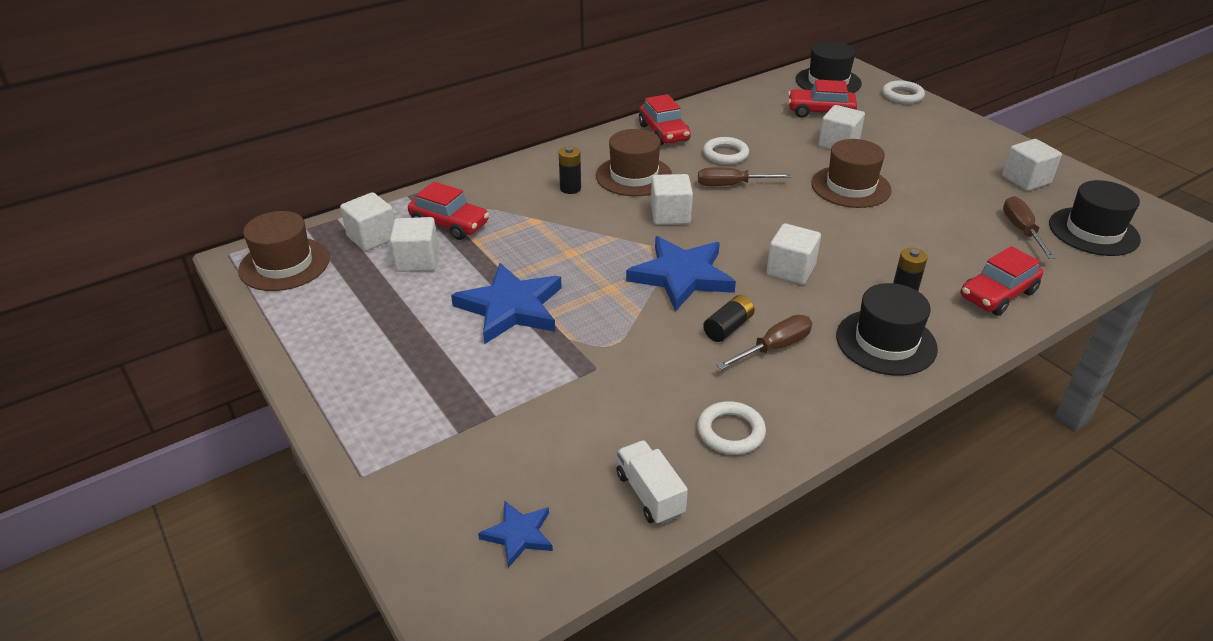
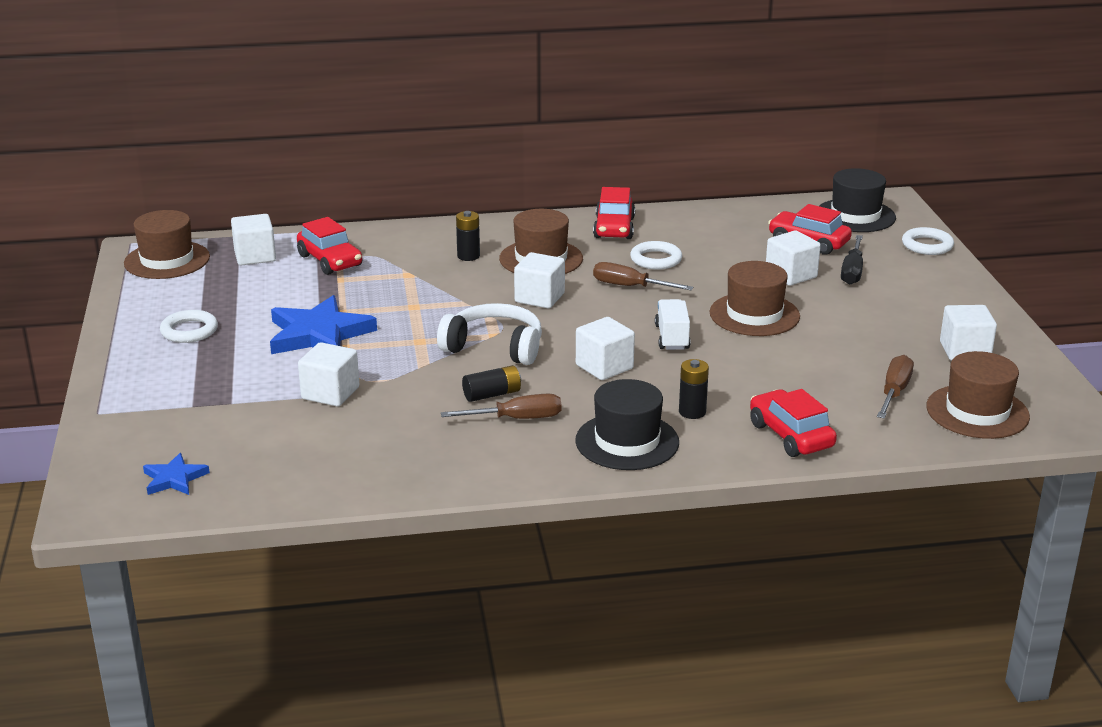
camera: 25 degrees right, 10 degrees down
(417, 260) = (276, 282): white cube -> white cube (330, 393)
(650, 494) = (297, 484): white truck -> white truck (672, 337)
(682, 276) = (494, 347): blue star -> white headphones
(730, 432) = (408, 464): white ring -> white ring (189, 331)
(877, 130) = (852, 271): none -> black screwdriver
(997, 295) = (790, 435): red car -> red car turned 75 degrees clockwise
(1093, 231) = (977, 412): black hat -> brown hat

